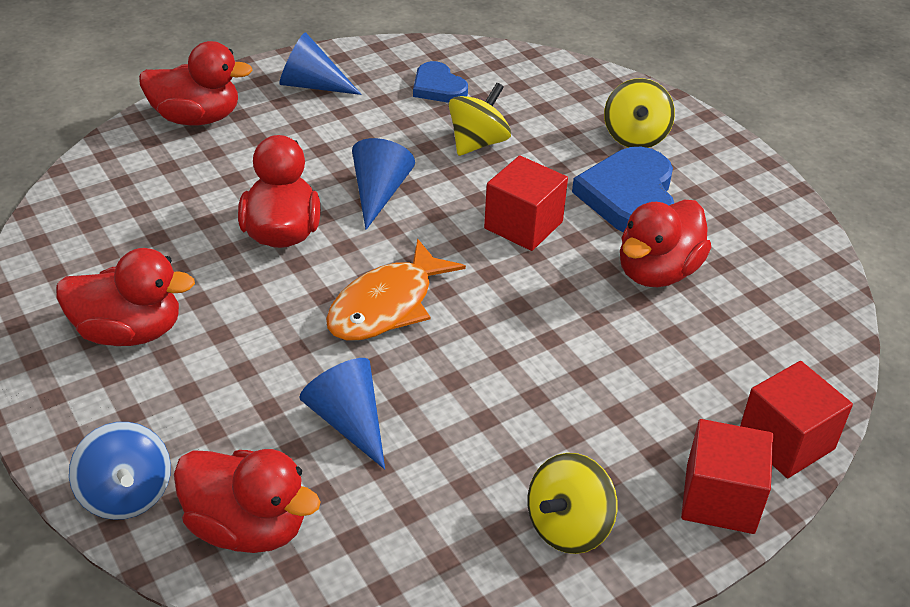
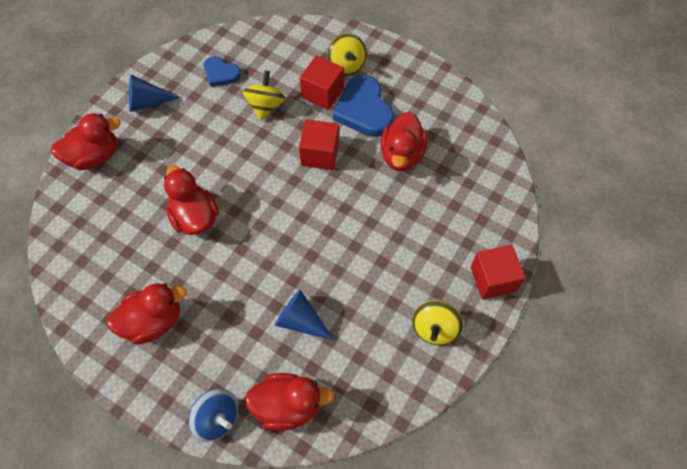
camera: 25 degrees left, 20 degrees up
(379, 193) = (231, 166): blue cone -> none
(387, 305) = (279, 240): orange fish -> none
(786, 441) = (507, 232): red cube -> red cube (322, 93)

